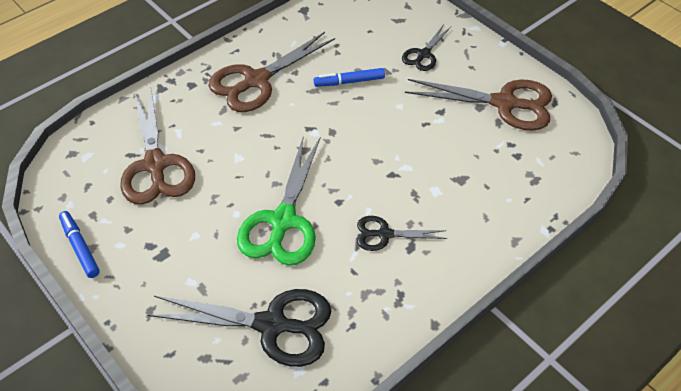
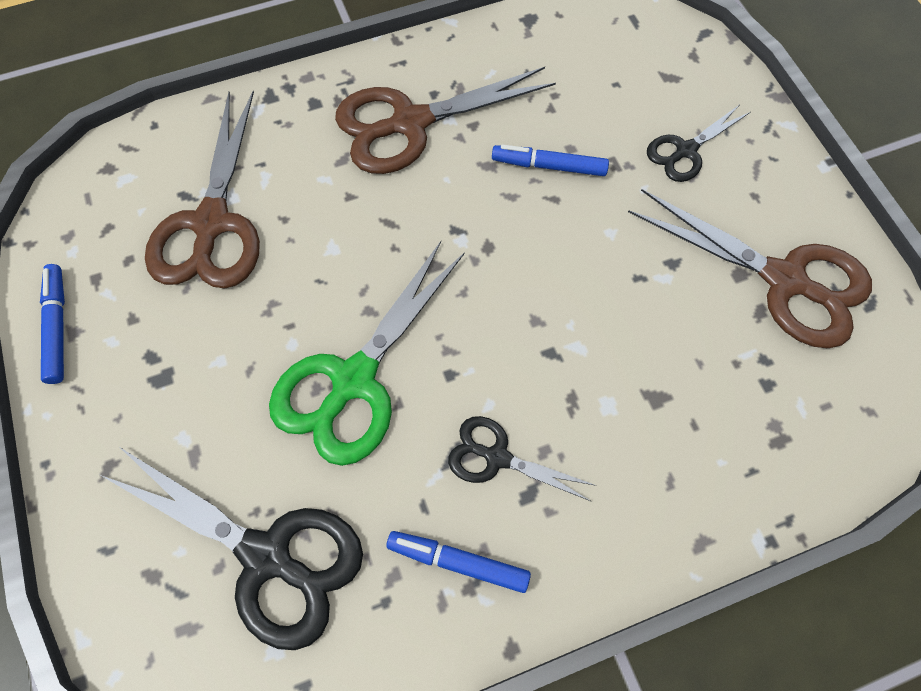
camera: 20 degrees right, 15 degrees up
(385, 292) = (458, 561): none -> blue marker

